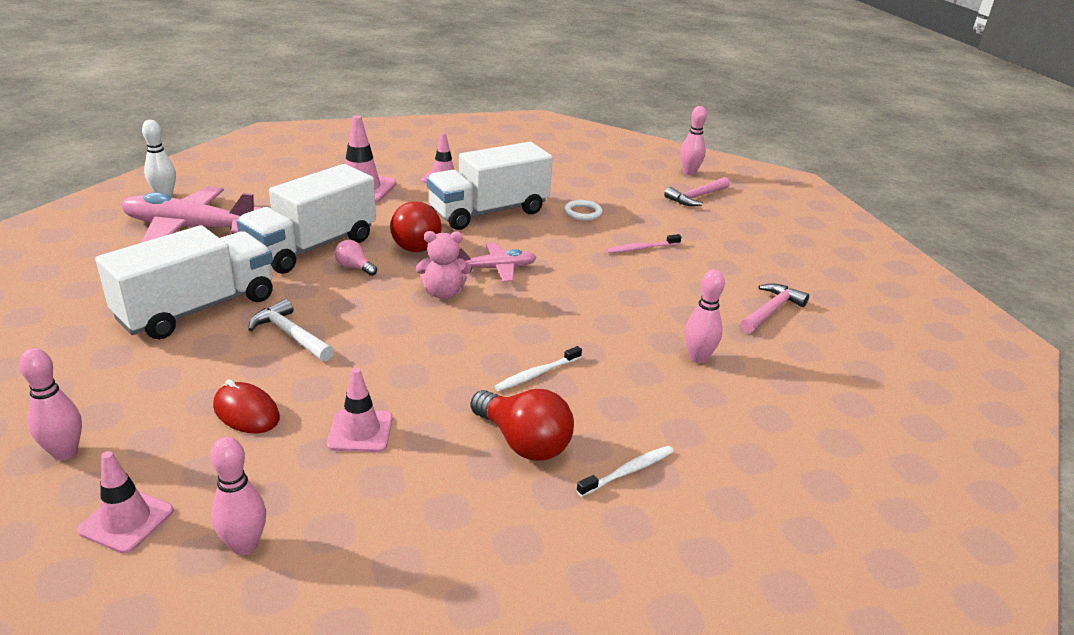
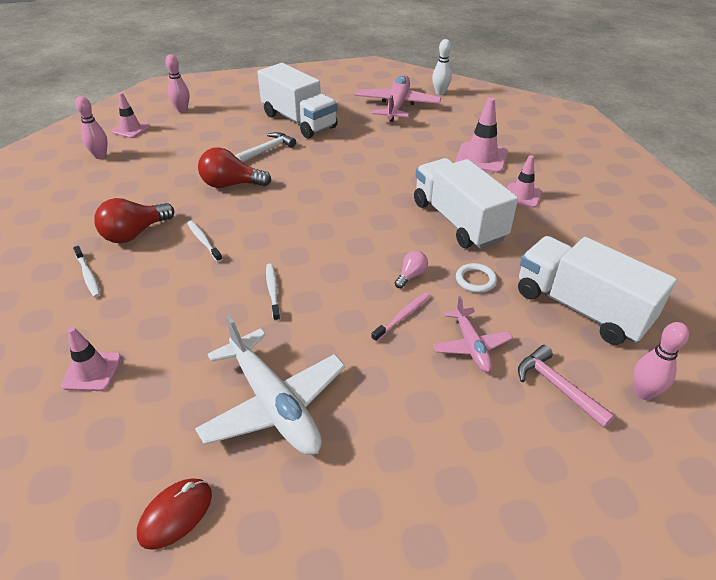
camera: 95 degrees right, 10 degrees up
(246, 412) = (196, 145): red mouse -> red mouse (176, 514)
(312, 247) = (377, 147): white truck -> white truck (580, 308)
(354, 267) = (350, 164): pink light bulb -> pink light bulb (411, 276)
(360, 431) = (168, 178): pink traffic cone -> pink traffic cone (92, 371)
(417, 243) = (391, 187): red light bulb -> red light bulb (231, 185)
(443, 293) = (315, 201): pink teddy bear -> none
(497, 268) = (353, 225): pink plane -> pink plane (471, 346)
(624, 317) = (273, 291): none -> white toothbrush
(641, 248) = (402, 317): pink toothbrush -> pink toothbrush turned 60 degrees clockwise
(698, 358) = (203, 330): pink bowling pin -> none
(771, 311) = (274, 404): pink hammer -> white plane

